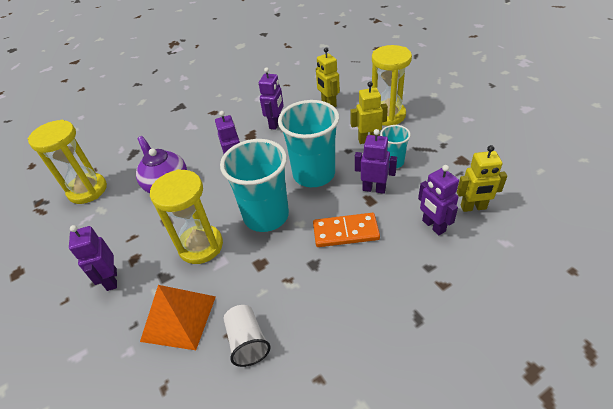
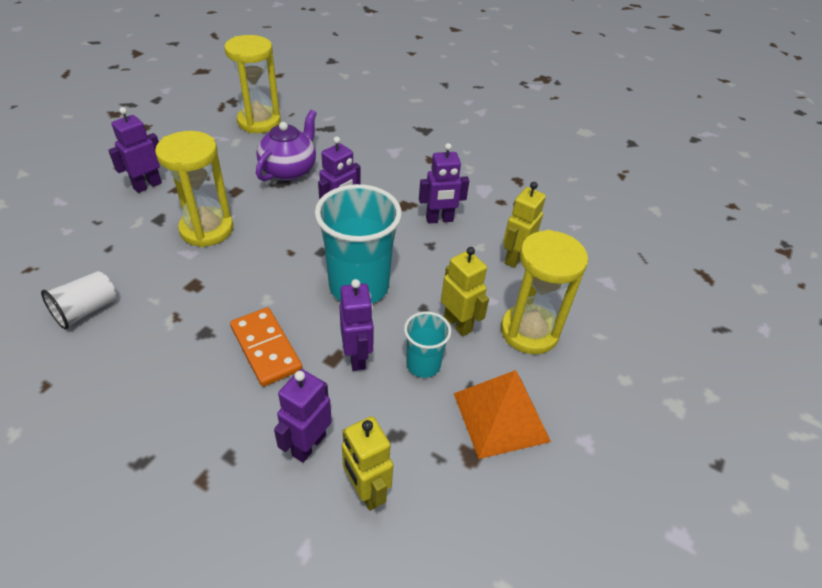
camera: 55 degrees right, 0 degrees up
(179, 318) = (109, 249): orange pyramid -> orange pyramid (501, 417)
(266, 216) = (268, 266): turquoise cup -> none

